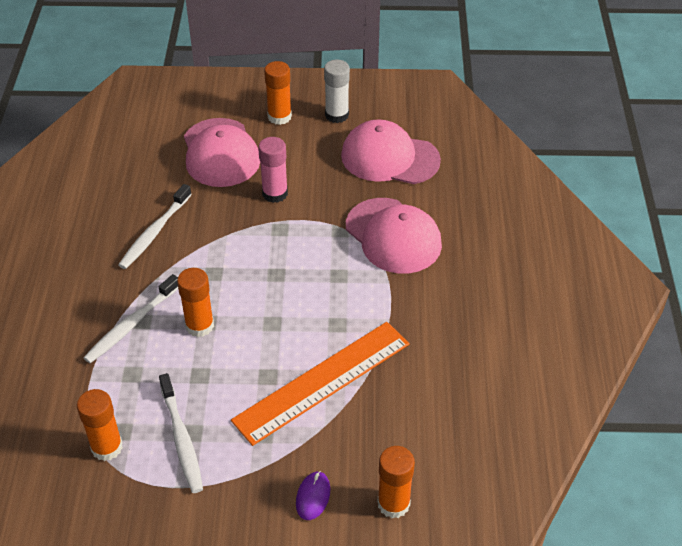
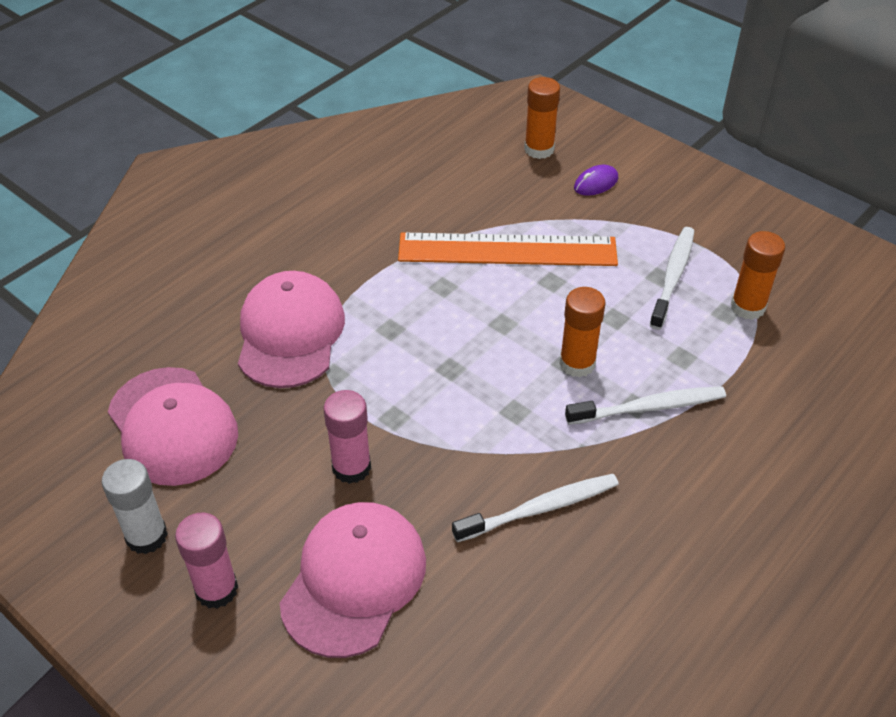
camera: 140 degrees left, 0 degrees up
(279, 117) = (216, 589): orange glue stick -> pink glue stick

